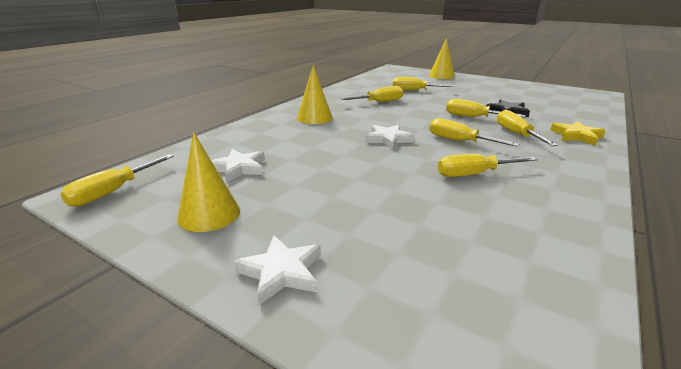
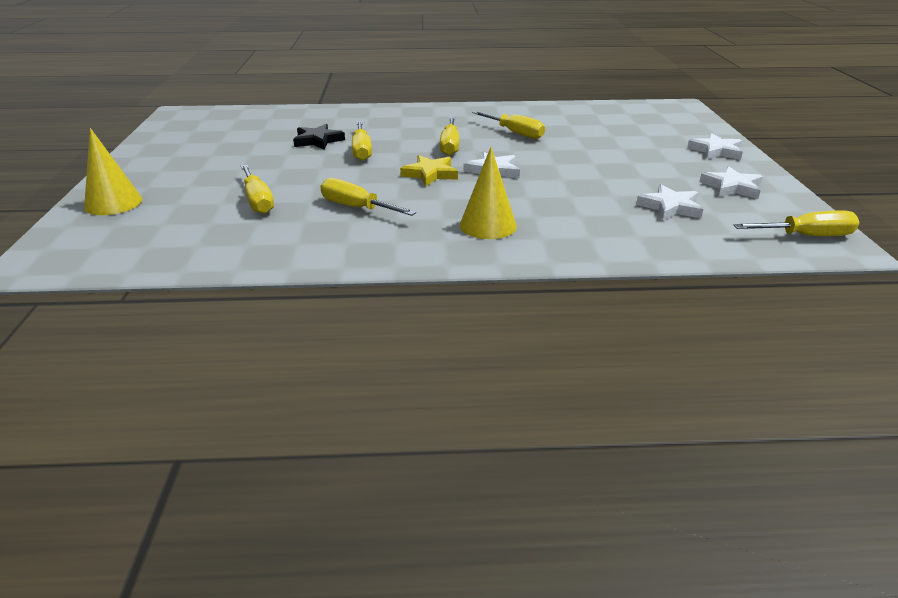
camera: 125 degrees left, 5 degrees up
(209, 214) = (732, 187): yellow cone -> white star
(516, 134) = (396, 131): yellow screwdriver -> none
(576, 136) = (370, 114): yellow star -> yellow star (430, 174)

